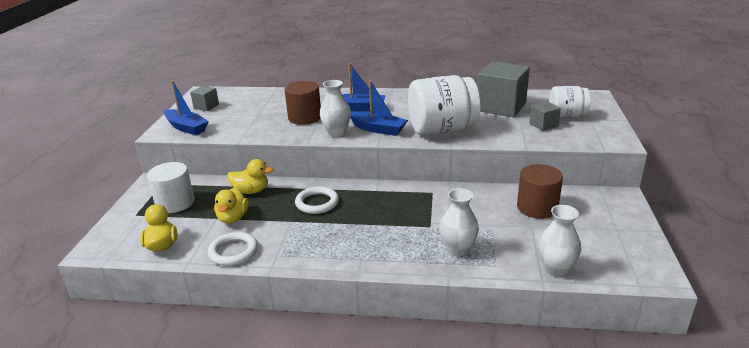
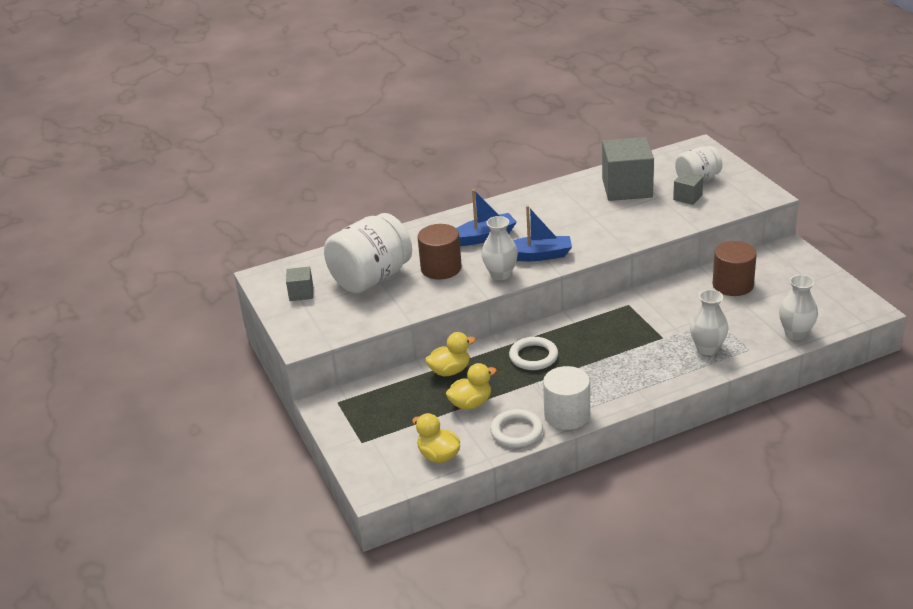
camera: 30 degrees left, 5 degrees up
(175, 203) = (386, 414): white cylinder -> white cylinder (567, 415)
(186, 128) = (322, 327): blue boat -> none
(233, 218) = (471, 403): yellow duck -> yellow duck turned 90 degrees counterclockwise
(442, 129) = (600, 235): white jar -> white jar (371, 278)

